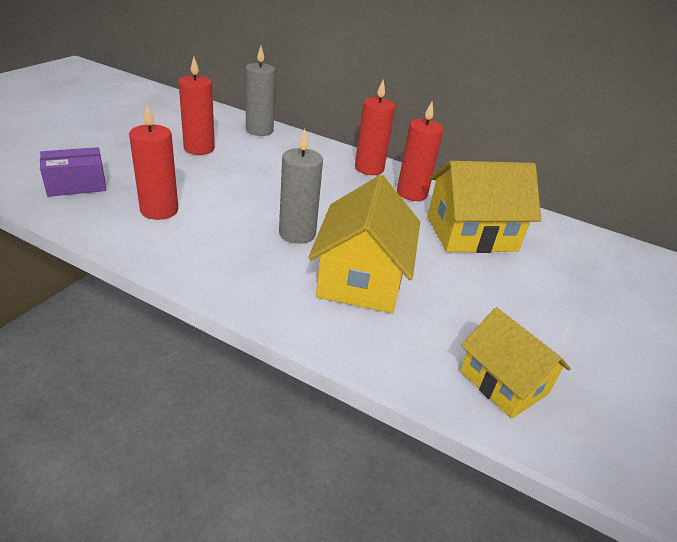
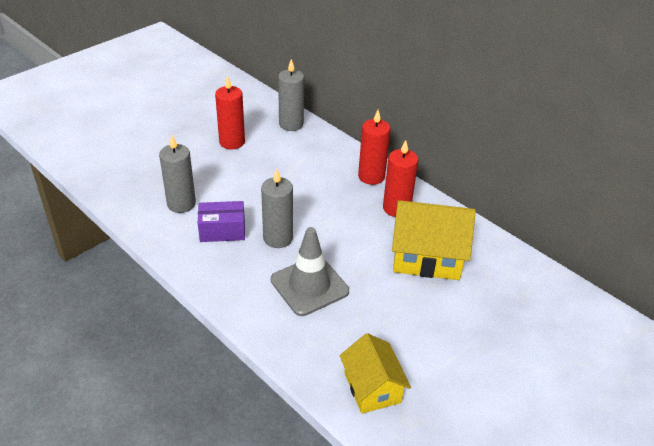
camera: 20 degrees right, 5 degrees up
(76, 185) = (129, 173): purple box -> purple box (222, 230)
(159, 210) = (181, 204): red candle -> grey candle
(361, 278) = (309, 286): yellow house -> grey traffic cone

